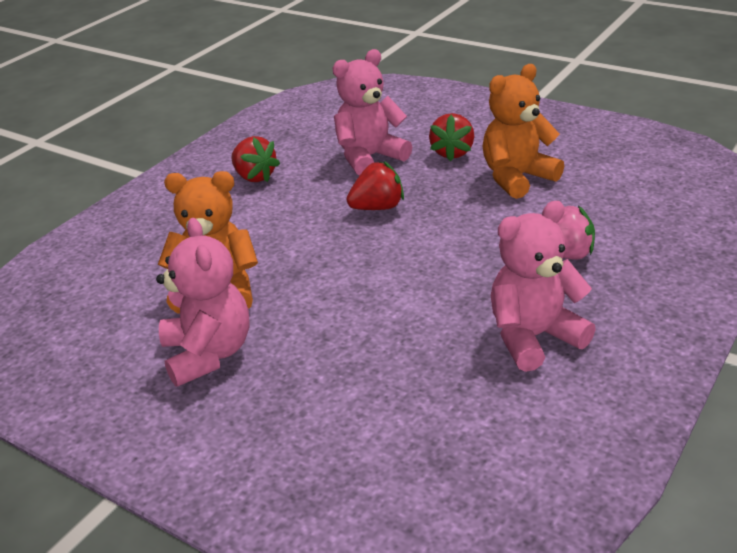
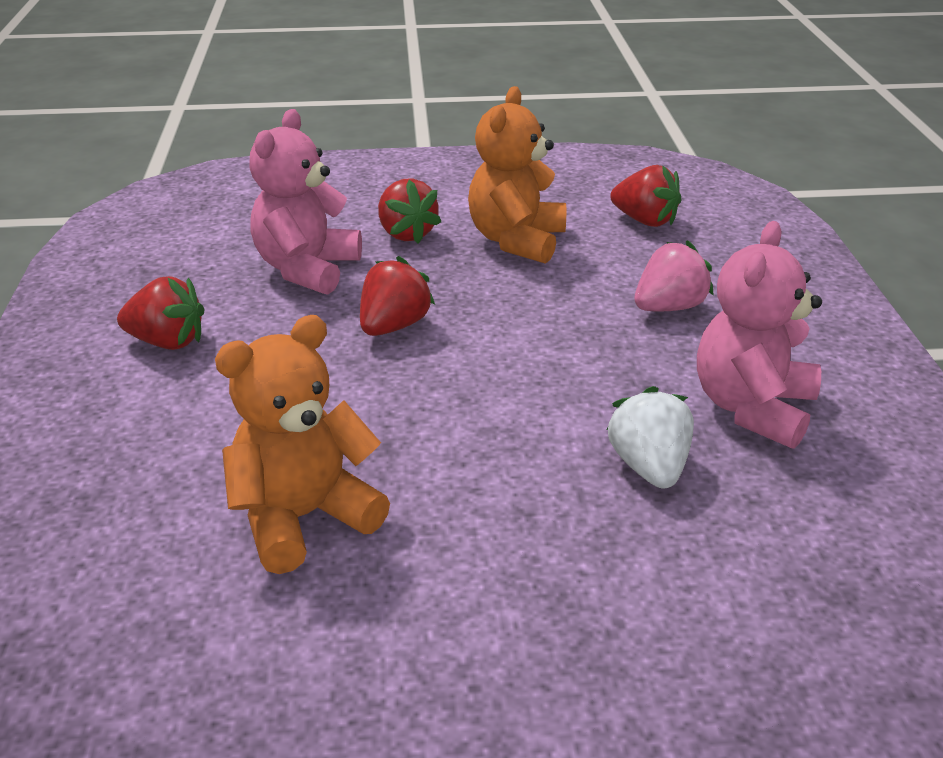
camera: 40 degrees left, 0 degrees up
(208, 354) = (397, 609): pink teddy bear -> none
(422, 343) = (649, 467): none -> white strawberry
(627, 191) = (645, 221): none -> red strawberry

